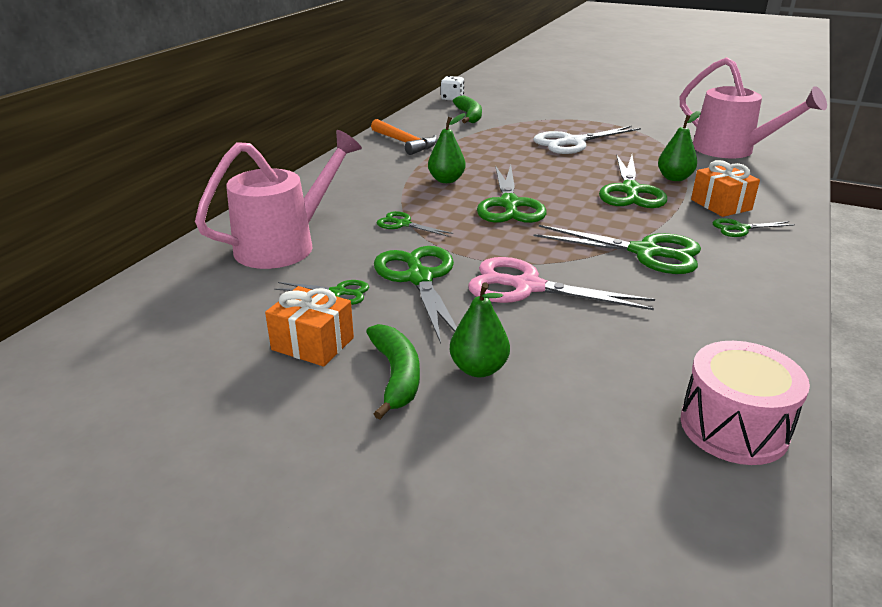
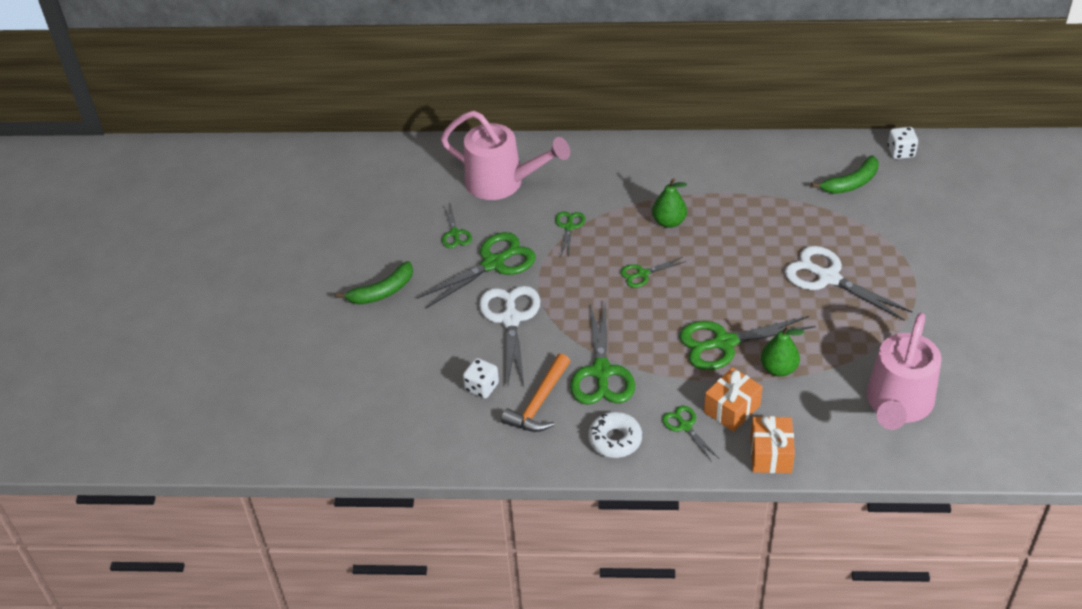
camera: 70 degrees right, 15 degrees up
(313, 344) = (396, 246): orange gift -> orange gift (771, 454)
(404, 143) = (738, 166): orange hammer -> orange hammer (539, 403)
(479, 369) = (404, 323): green pear -> none
(509, 204) = (642, 274): green scissors -> green scissors, size x0.52
(527, 287) = (511, 319): pink scissors -> white scissors
(640, 331) = (482, 387): none -> white dice
(733, 427) = (399, 442): pink drum -> none
(754, 266) = (615, 440): none -> white donut

